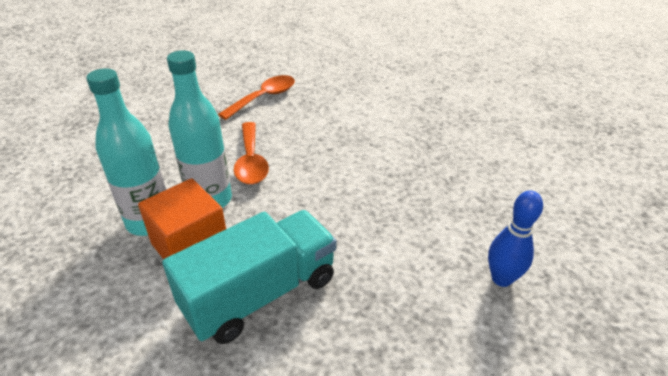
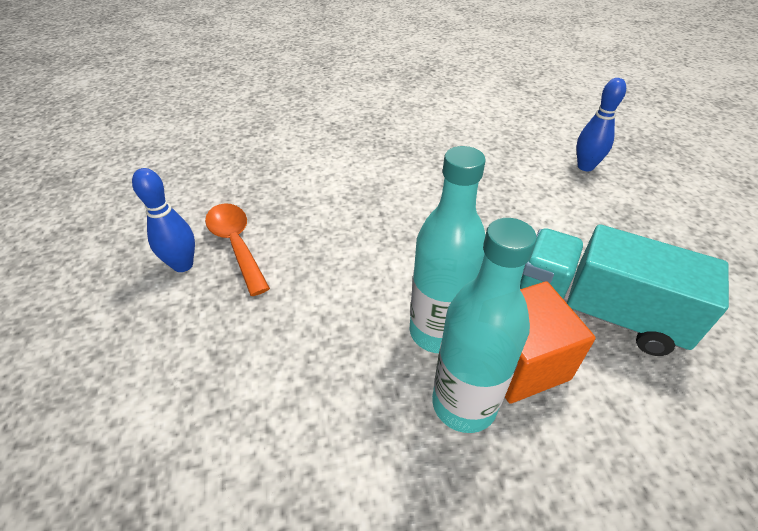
camera: 70 degrees left, 5 degrees up
(238, 86) = (183, 265): none -> blue bowling pin
(251, 161) = (374, 281): orange spoon -> none
(260, 293) = (597, 310): turquoise truck -> turquoise truck turned 45 degrees counterclockwise

